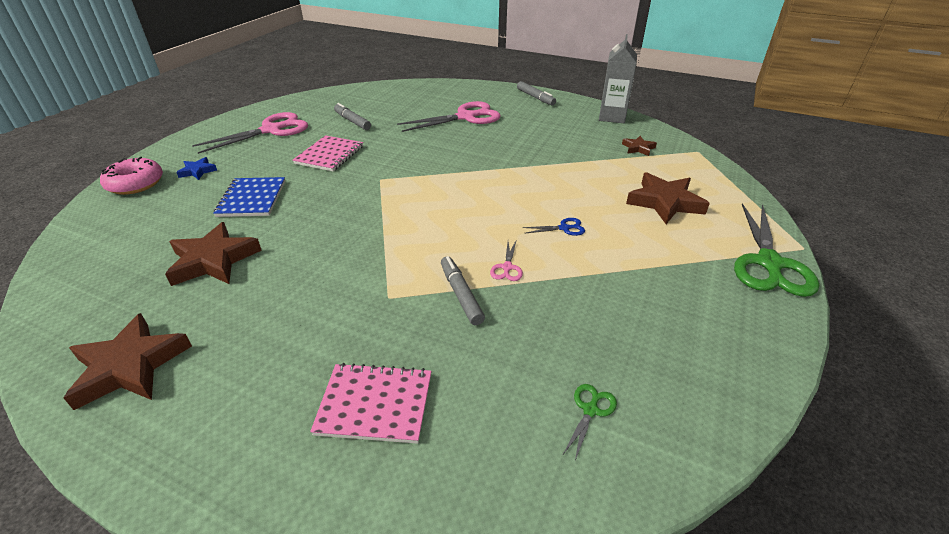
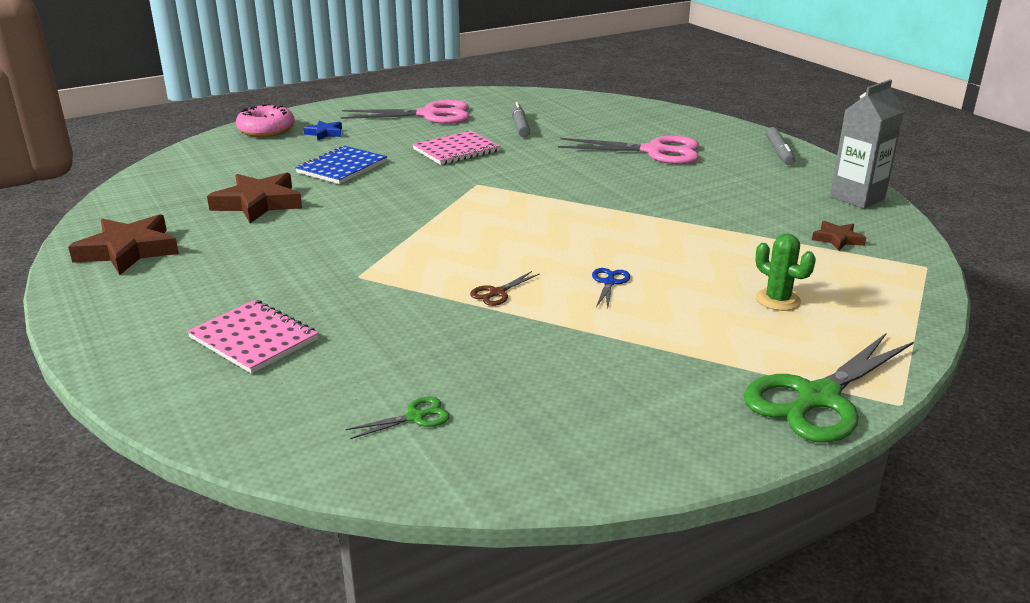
camera: 35 degrees right, 10 degrees down
(461, 294) = (423, 297): grey marker -> none
(507, 267) = (497, 293): pink scissors -> brown scissors
(564, 228) = (609, 282): blue scissors -> blue scissors turned 105 degrees counterclockwise
(664, 202) = (777, 300): brown star -> green cactus

